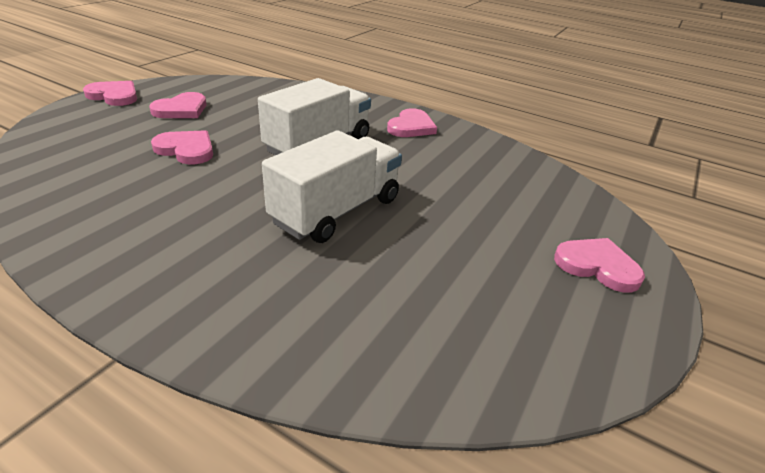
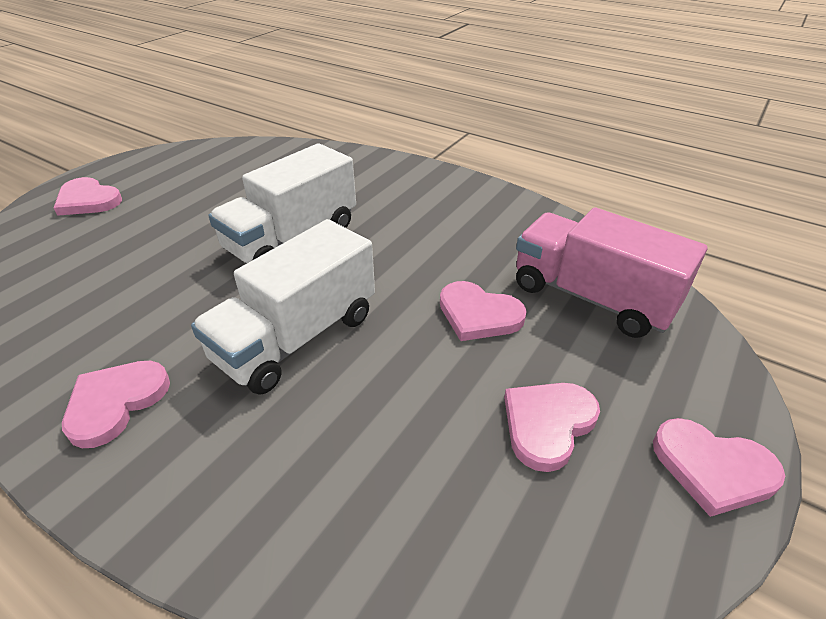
camera: 175 degrees left, 5 degrees up
(86, 154) = (592, 297): none -> pink truck

